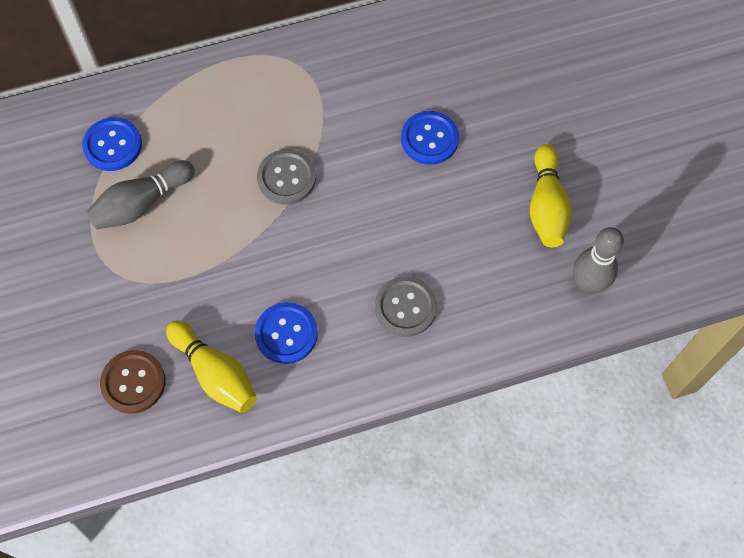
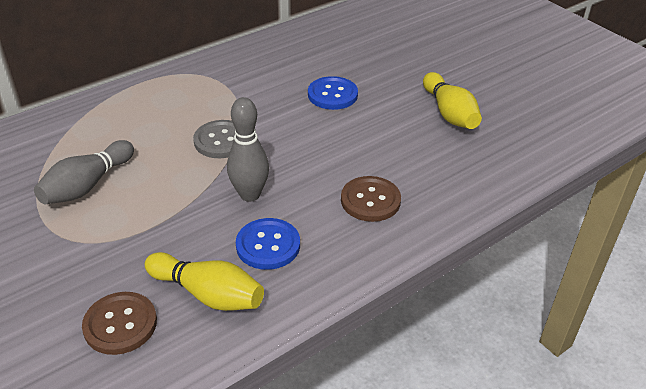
camera: 20 degrees left, 25 degrees down
(113, 145) = (47, 152): blue button -> none
(405, 307) = (370, 200): grey button -> brown button
(588, 284) = (514, 151): grey bowling pin -> grey bowling pin (250, 195)

